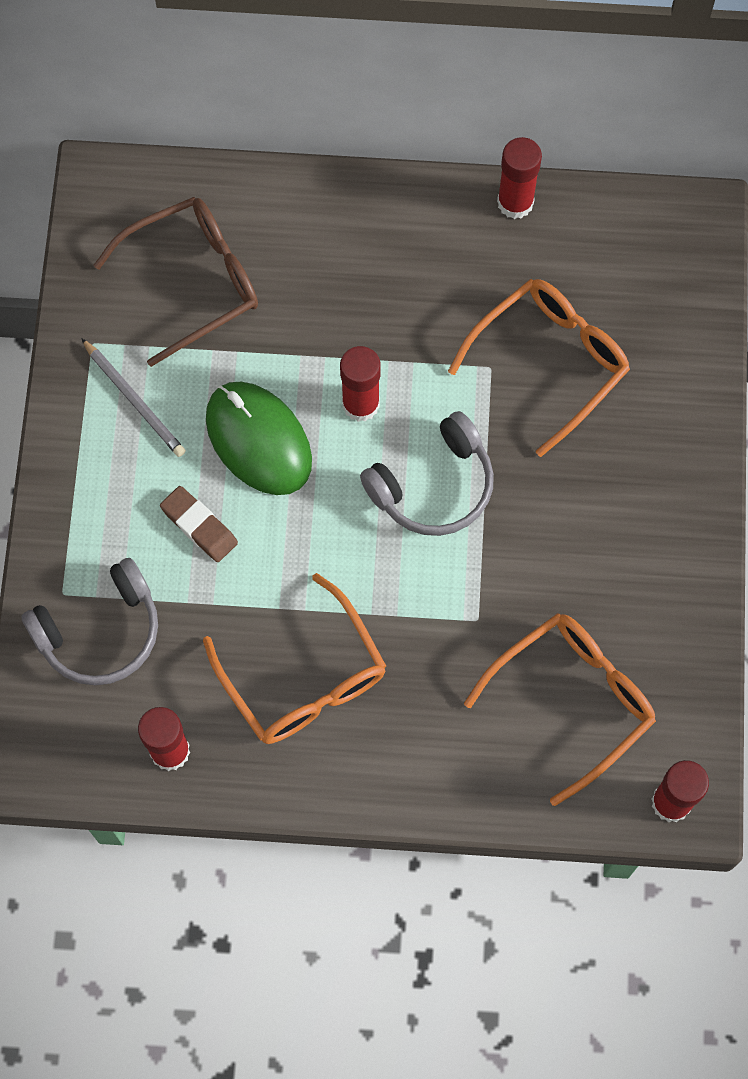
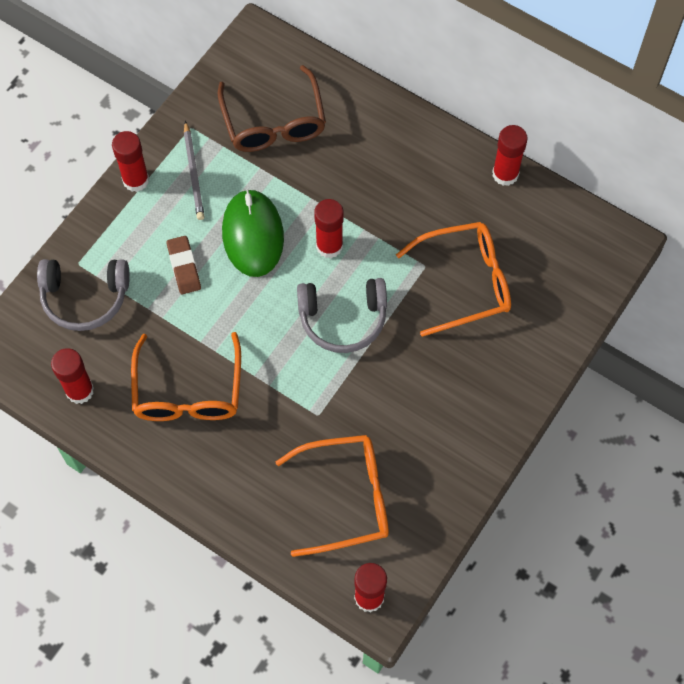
camera: 30 degrees right, 5 degrees down
(67, 448) = (136, 180): none -> red glue stick
(193, 282) = (274, 122): brown glasses -> brown glasses turned 75 degrees clockwise

